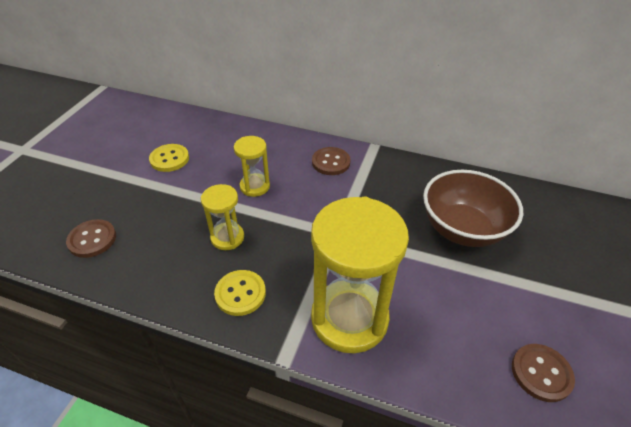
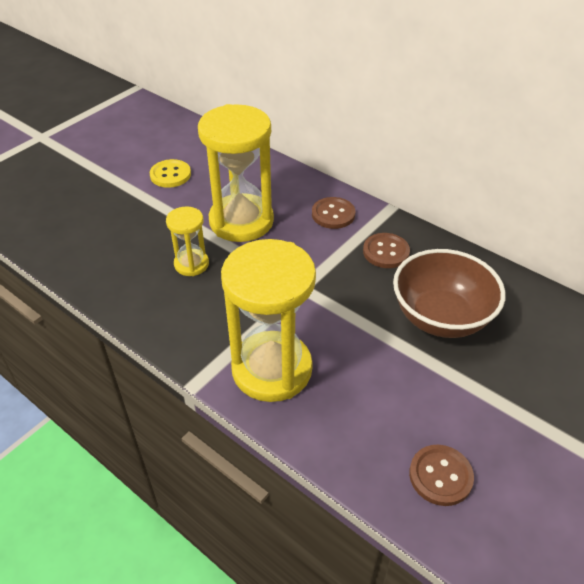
camera: 20 degrees right, 0 degrees up
(92, 239) = (70, 235): brown button -> brown button (386, 252)
(240, 293) = (180, 318): yellow button -> none
(255, 186) = (241, 221): yellow hourglass -> yellow hourglass, size x1.99

